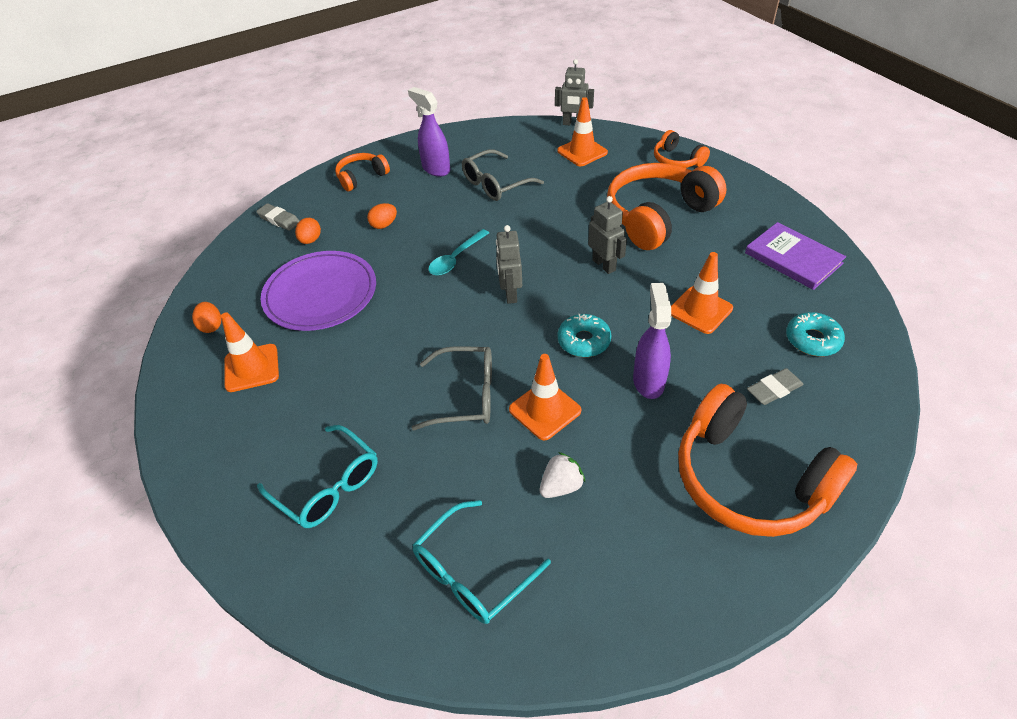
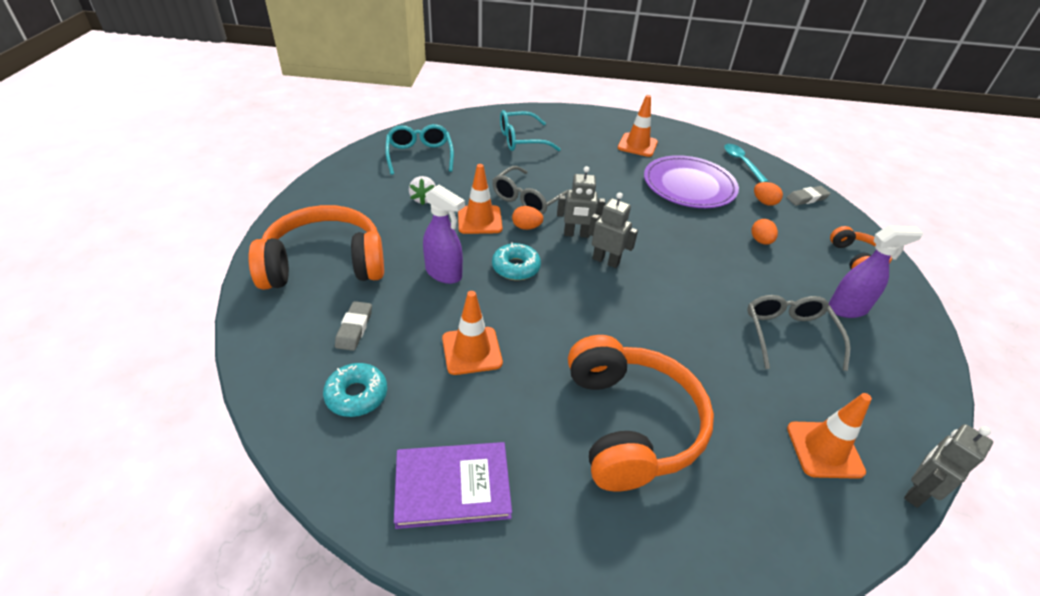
camera: 120 degrees right, 5 degrees down
(211, 326) = (692, 144): orange egg -> orange egg (526, 227)
(455, 259) = (678, 255): turquoise spoon -> turquoise spoon (741, 162)
(604, 265) = (589, 331): grey robot -> grey robot (576, 234)
(677, 160) = (742, 544): orange headphones -> none

